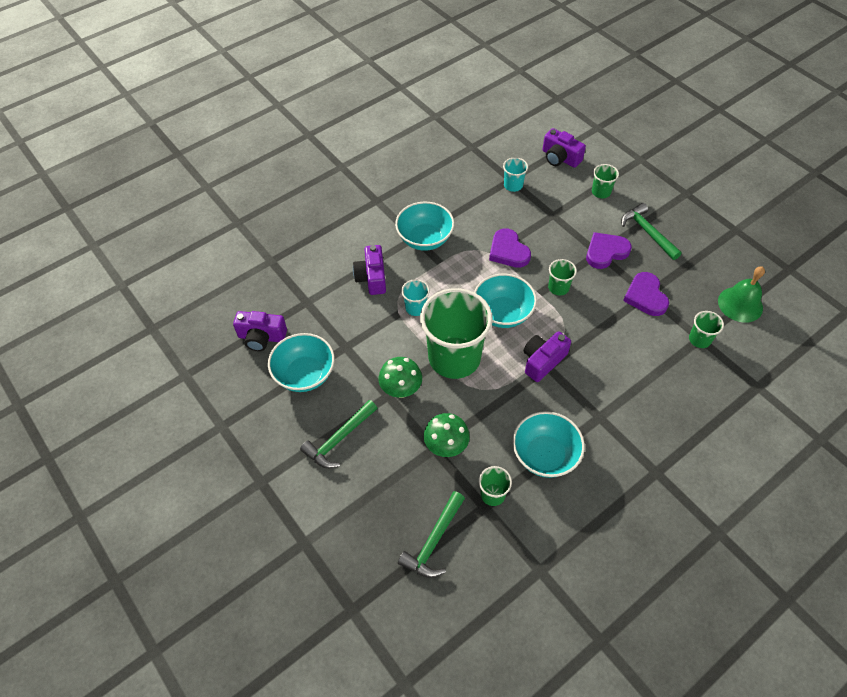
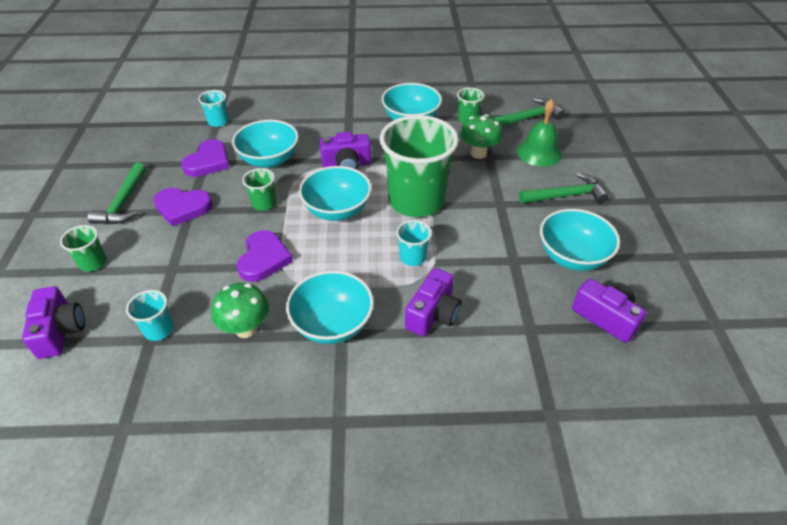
camera: 145 degrees left, 10 degrees down
(401, 390) = (485, 201): green mushroom -> green mushroom (246, 329)
(605, 327) = (269, 160): none -> turquoise bowl
(699, 339) = (218, 121): green cup -> turquoise cup
(740, 304) = (155, 124): green bell -> green bell (539, 152)

